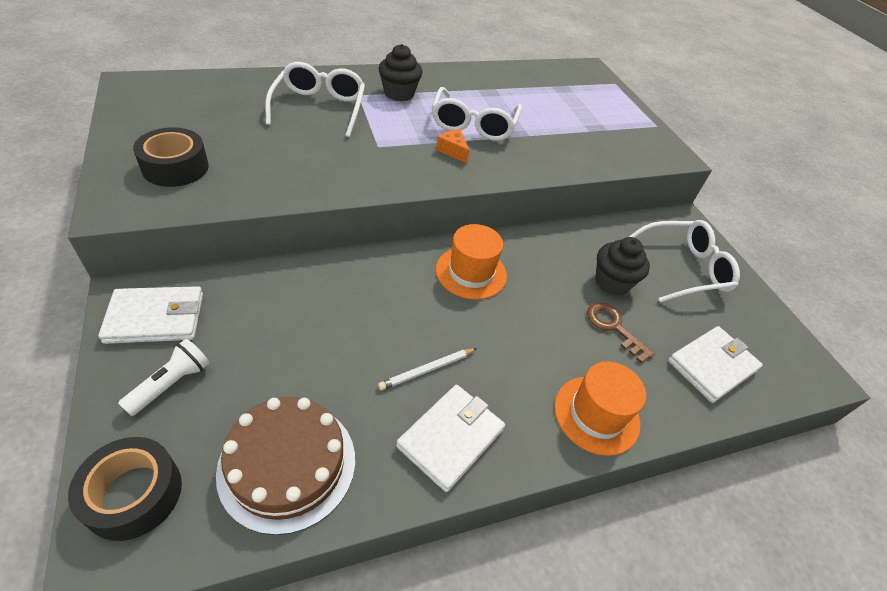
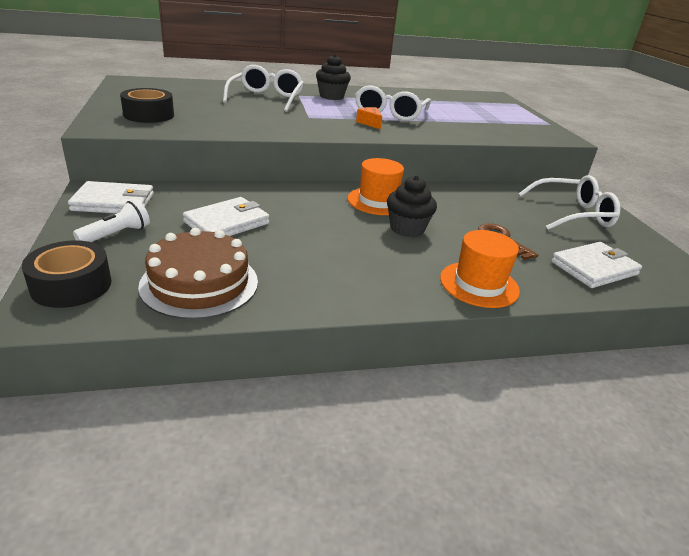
camera: 10 degrees right, 15 degrees down
(427, 370) = (330, 247): white pencil -> none
(451, 438) = (343, 284): white wallet -> white wallet (227, 223)
(612, 282) = (504, 216): black cupcake -> black cupcake (407, 229)

